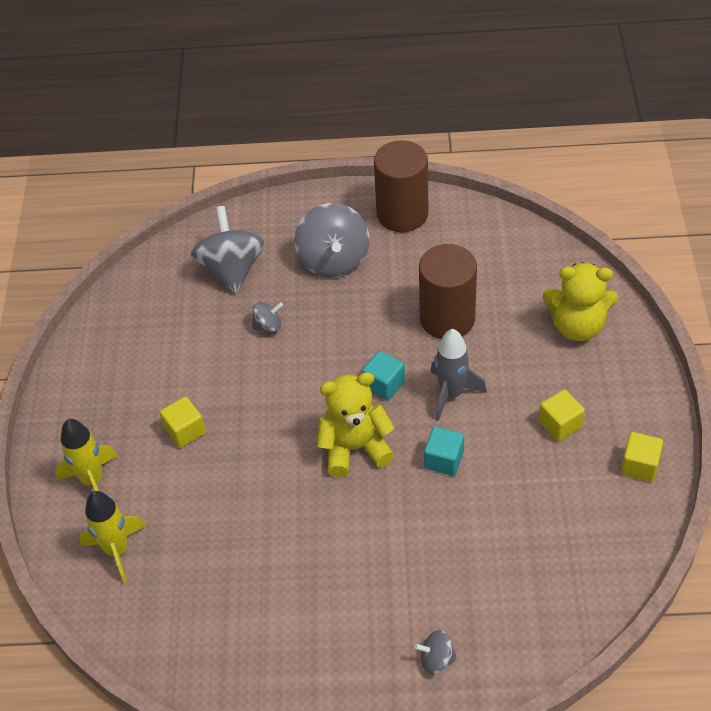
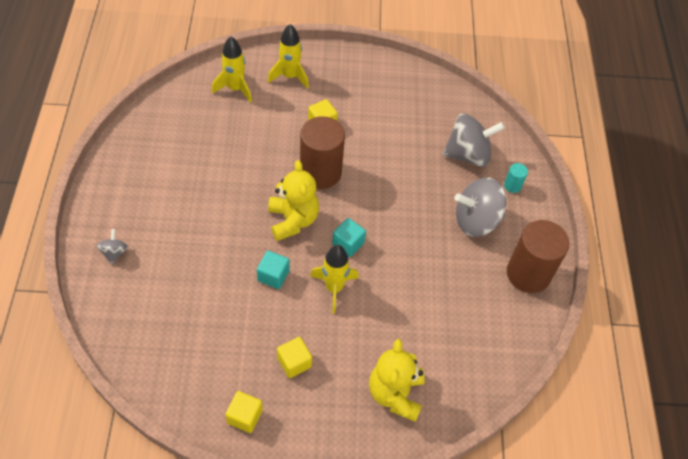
camera: 85 degrees right, 5 degrees up
(268, 326) = (411, 174): grey spinning top -> none
(278, 227) = (512, 185): none -> turquoise cylinder
(447, 319) = (410, 294): brown cylinder -> brown cylinder (320, 172)
(451, 394) = (334, 288): grey rocket -> yellow rocket

